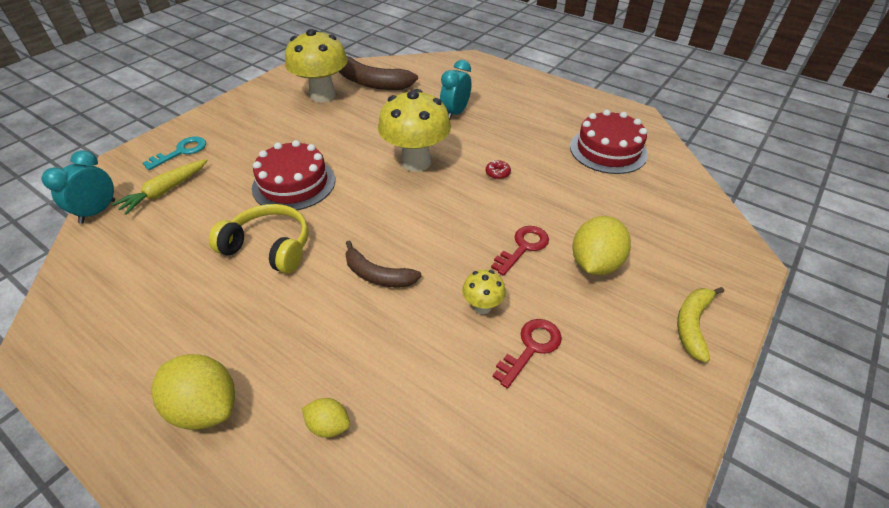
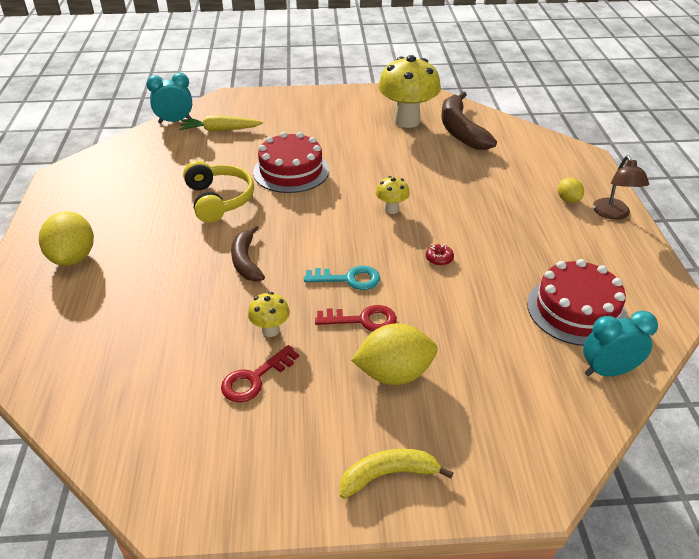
camera: 50 degrees right, 5 degrees down
(181, 152) = (262, 110): turquoise key -> turquoise key (348, 279)
(329, 425) = (100, 314): yellow lemon -> yellow lemon (568, 200)
(416, 162) = (391, 209): yellow mushroom -> yellow mushroom, size x0.46
(455, 113) = (487, 193): turquoise clock -> turquoise clock (608, 371)
(531, 348) = (255, 378): red key -> red key turned 135 degrees clockwise
(537, 84) = (613, 214): none -> brown lamp

